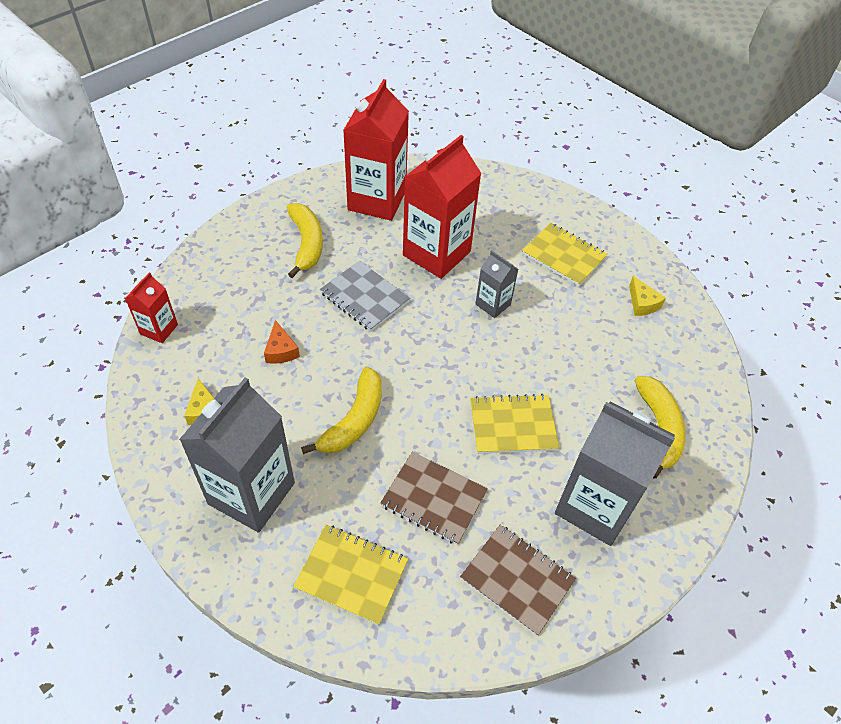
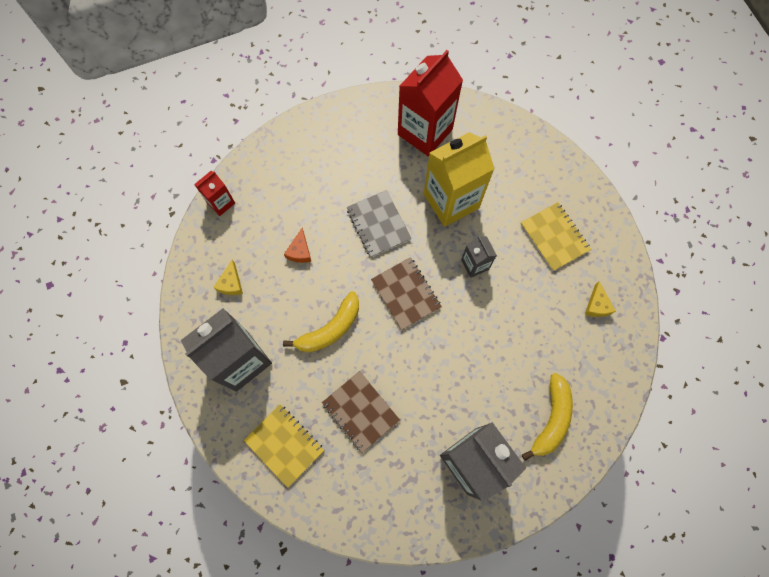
camera: 25 degrees right, 20 degrees up
(306, 244) = (353, 158): yellow banana -> none
(436, 253) = (451, 201): red carton -> yellow carton
(513, 425) = (442, 375): yellow notebook -> none
(517, 580) = (391, 492): brown notebook -> brown notebook (406, 294)

